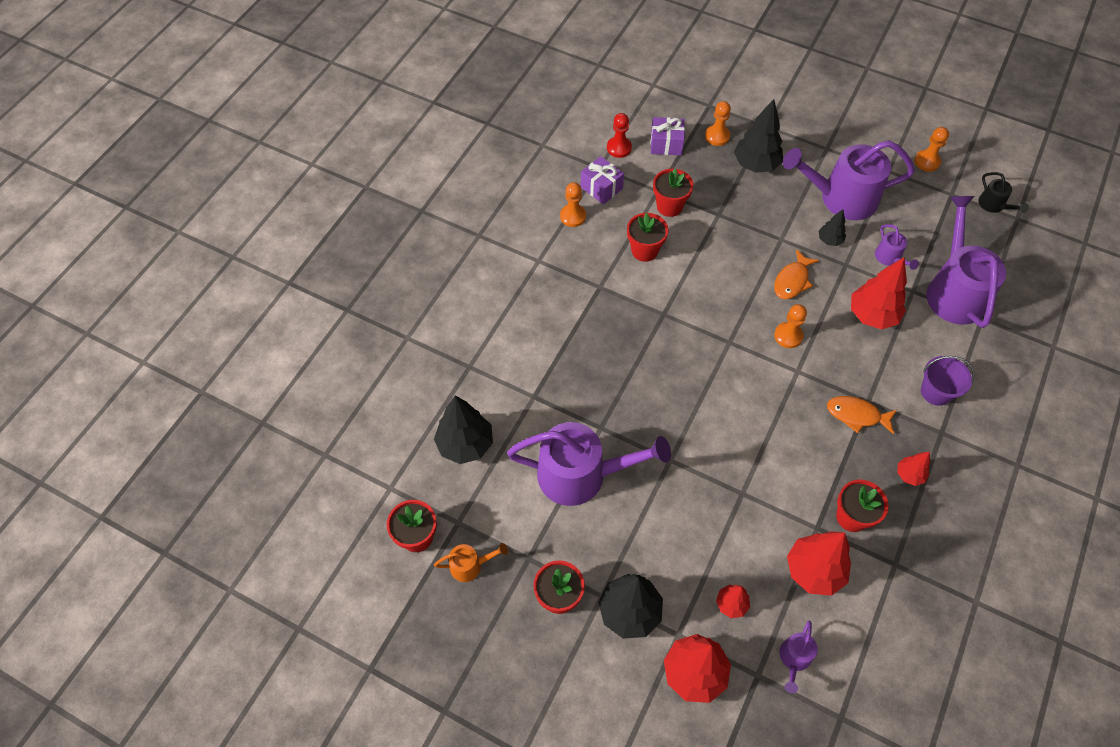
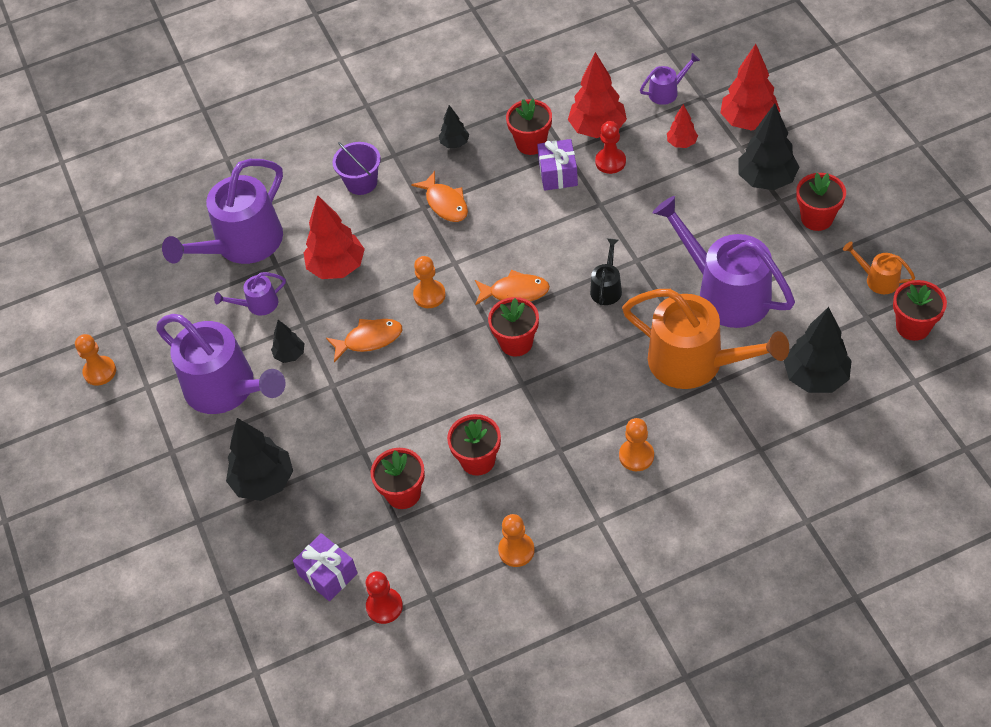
camera: 135 degrees left, 5 degrees down
(560, 402) = (695, 362): none -> orange watering can
(601, 188) = (453, 566): purple gift -> purple gift (558, 174)
(695, 339) = (516, 342): none -> red flower pot
(717, 136) = (263, 545): orange pawn -> orange pawn (636, 456)
(732, 376) = (515, 292): none -> orange fish
(772, 542) = (610, 162): none -> red pawn
(890, 258) = (258, 304): purple watering can -> purple watering can turned 135 degrees counterclockwise
(909, 475) = (455, 143): red tree -> black tree
(993, 205) = (104, 292): black watering can -> black watering can (606, 288)

